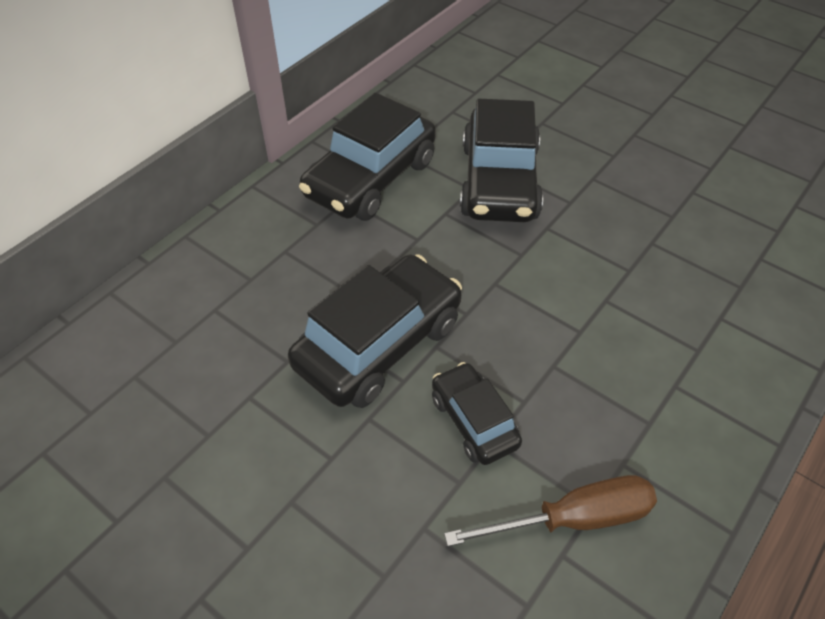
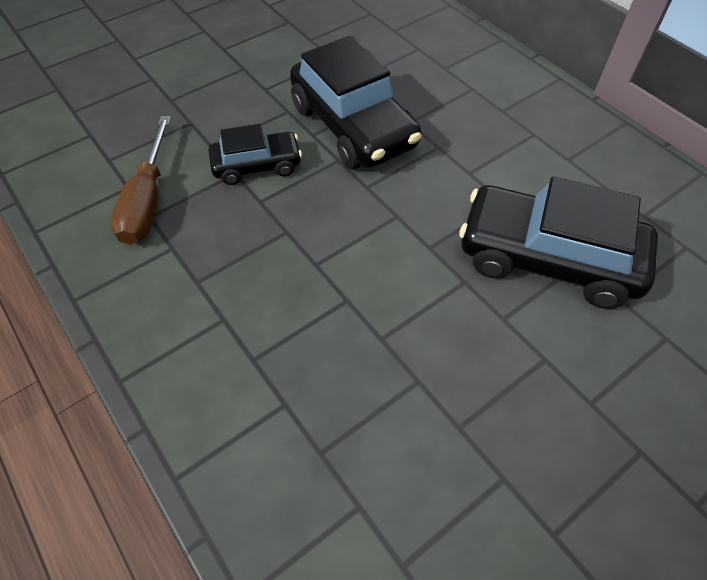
camera: 105 degrees right, 5 degrees up
(370, 178) = (563, 154): black car -> none

